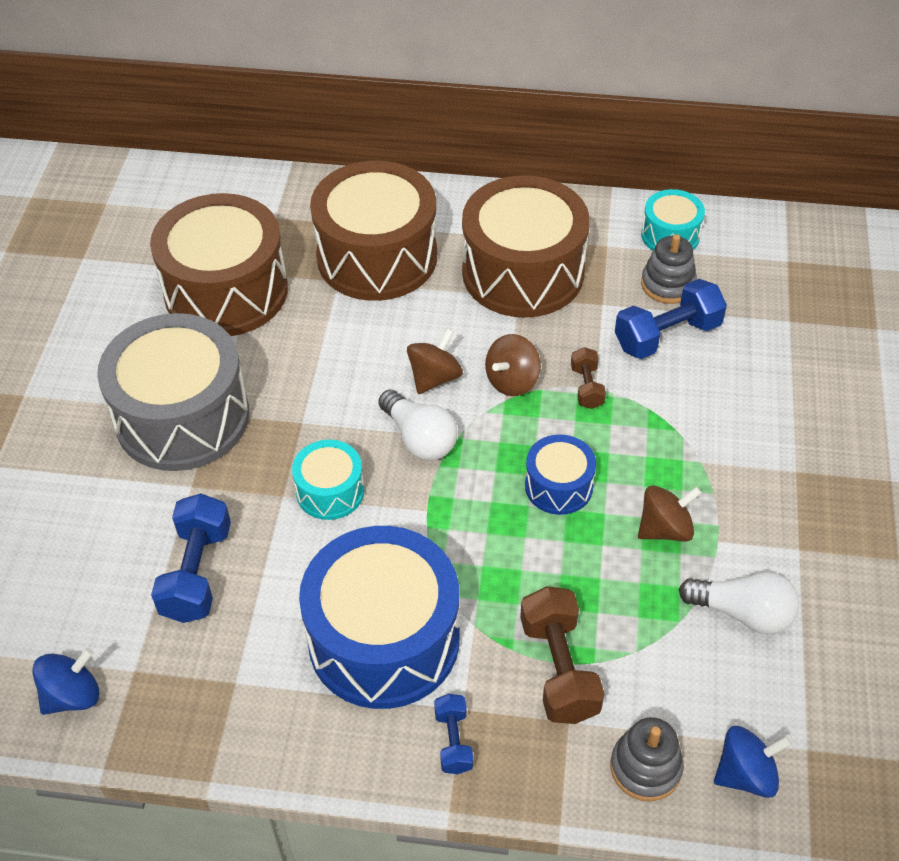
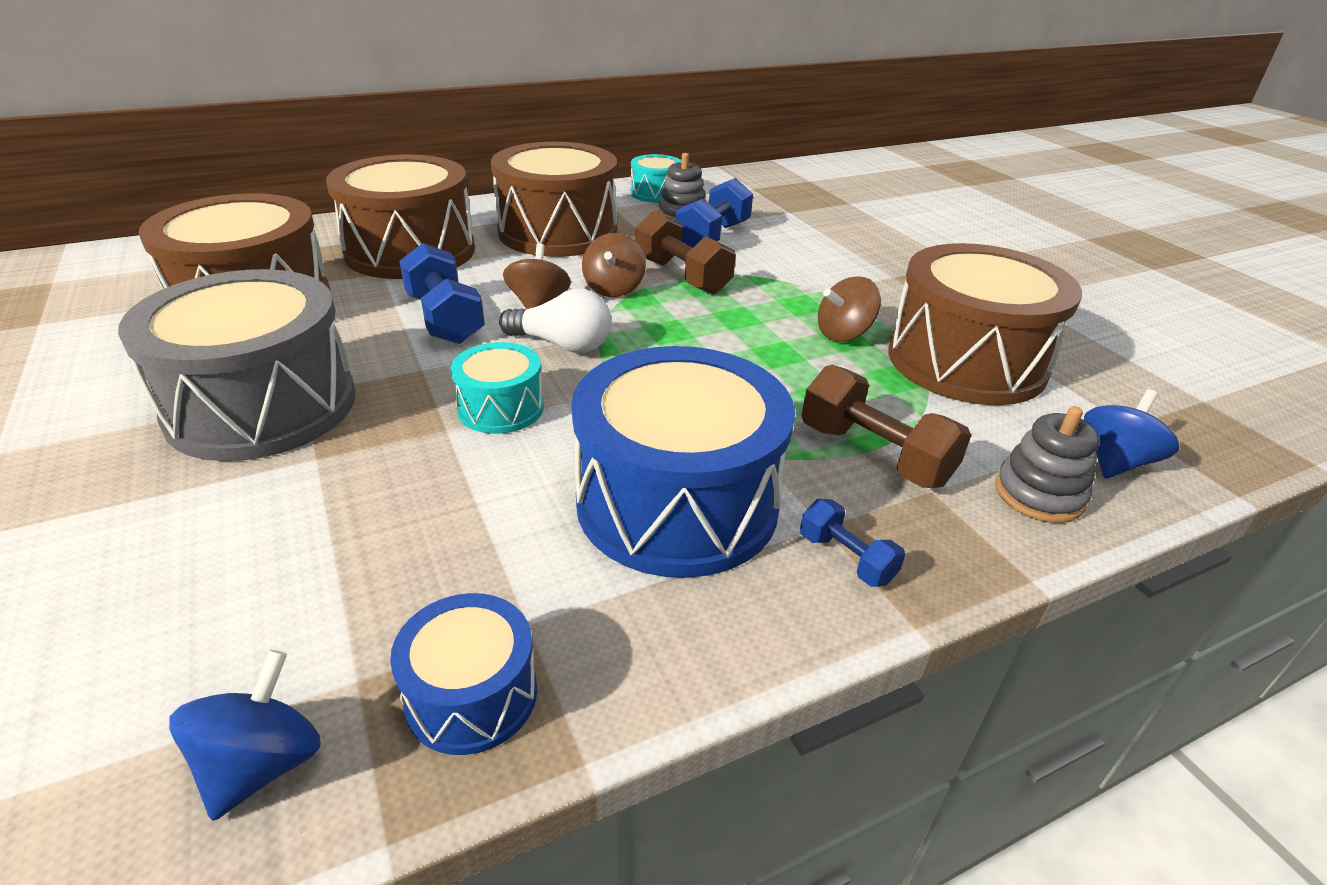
camera: 35 degrees left, 15 degrees down
(197, 573) = (383, 533): blue dumbbell -> blue dumbbell (445, 319)
(558, 486) = (726, 336): blue drum -> blue drum (472, 695)
(586, 387) = (682, 276): brown dumbbell -> brown dumbbell, size x1.80
(665, 529) = (843, 334): brown spinning top -> brown spinning top turned 150 degrees counterclockwise
(742, 613) = (966, 362): white light bulb -> brown drum

